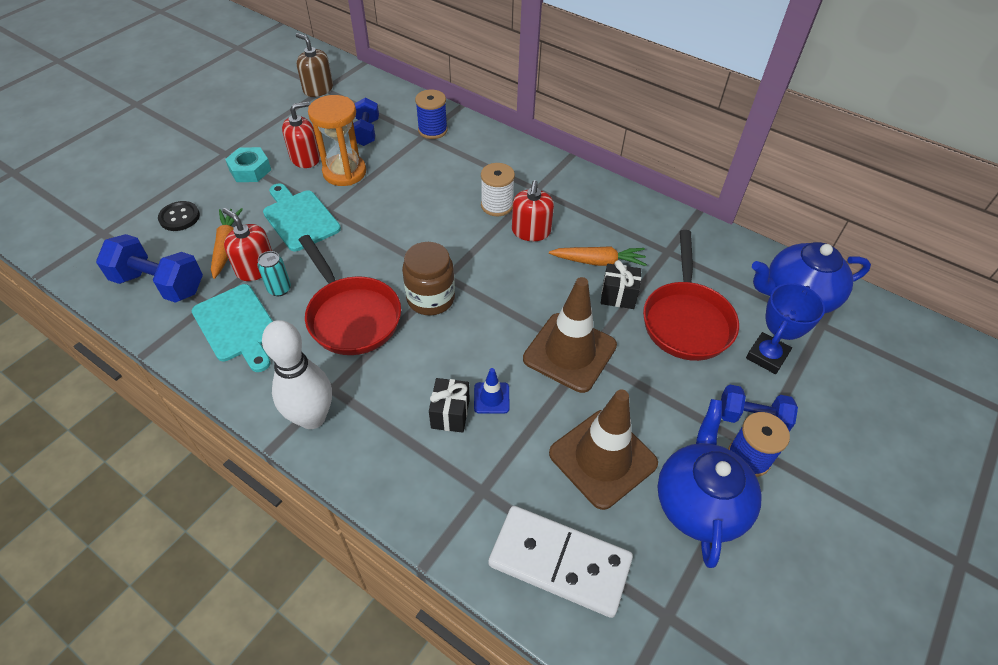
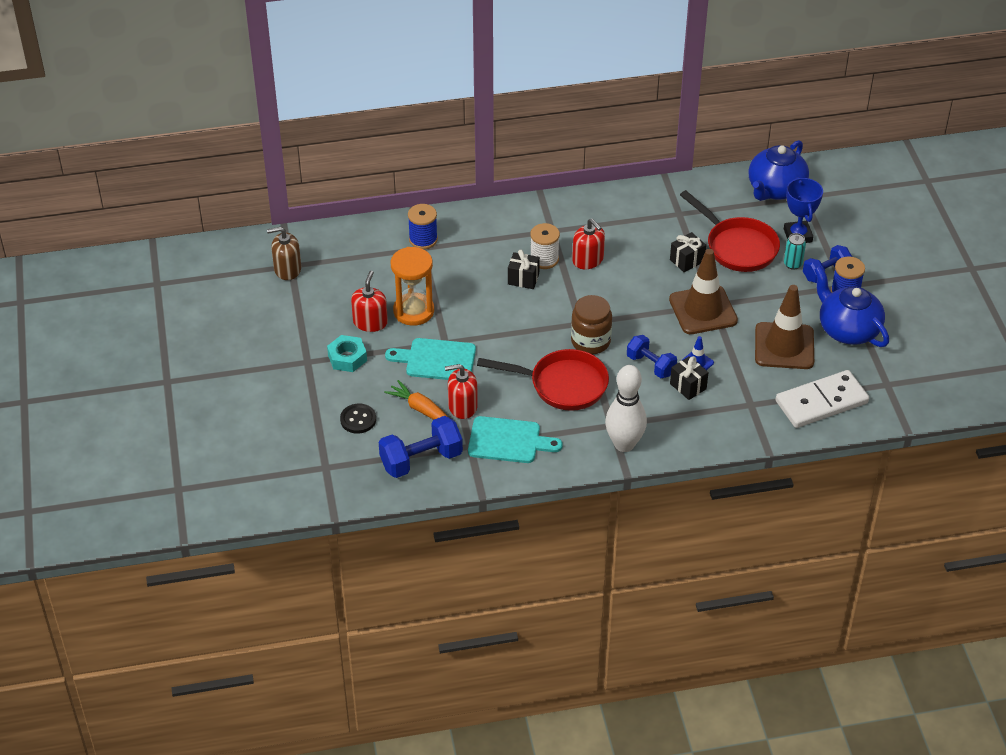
camera: 45 degrees left, 5 degrees down
(279, 289) = (497, 405): turquoise can -> turquoise can (792, 264)
(366, 132) = (380, 274): blue dumbbell -> blue dumbbell (650, 365)
(457, 208) = (523, 279): none -> black gift
(598, 261) = (650, 249): orange carrot -> none

